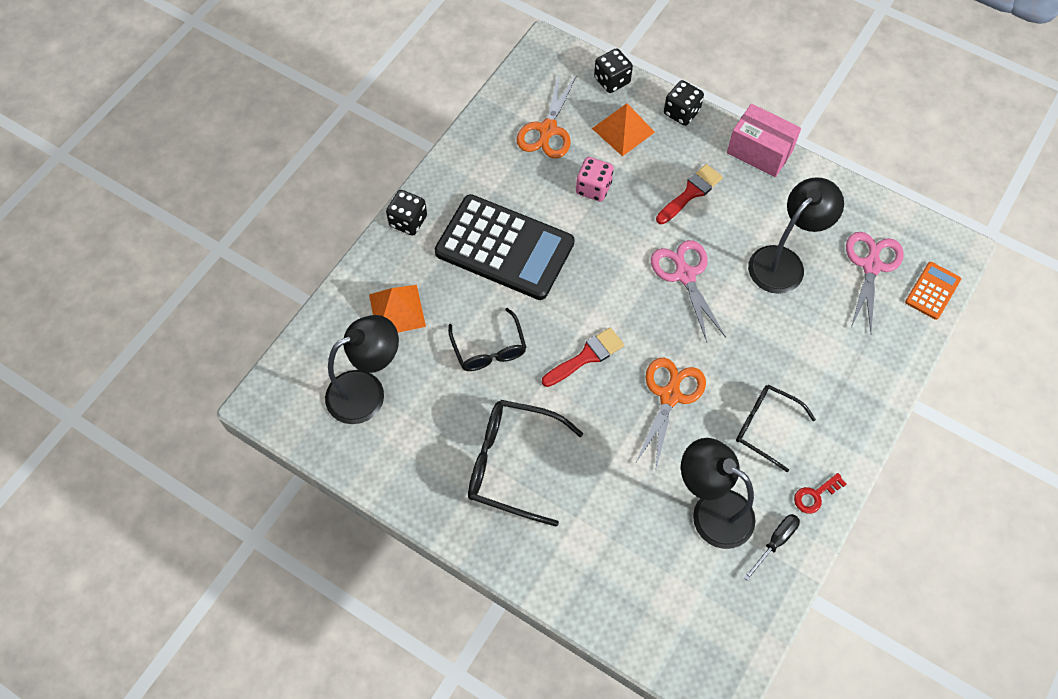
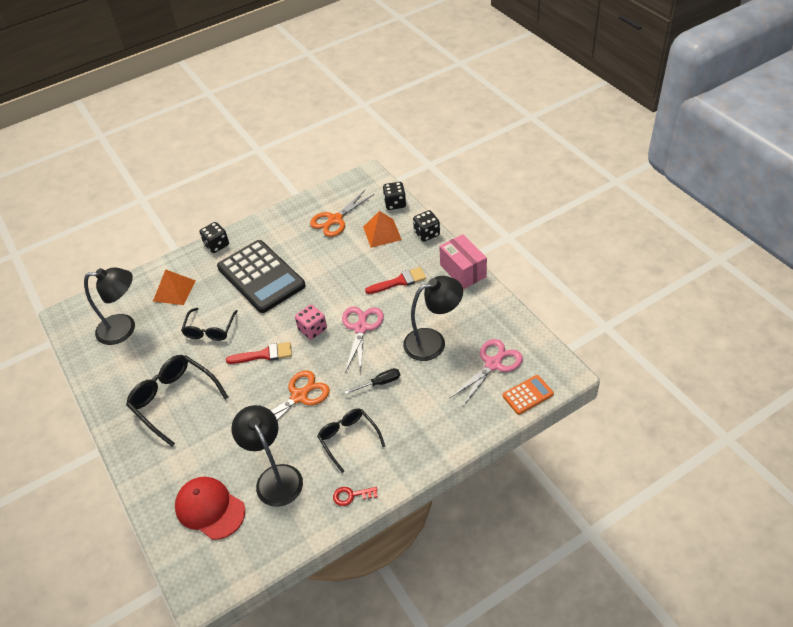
camera: 30 degrees right, 15 degrees down
(593, 188) = (339, 260): pink dice -> pink dice (312, 329)
(660, 583) = (210, 508): none -> red cap
(775, 542) = (303, 514): black screwdriver -> black screwdriver (380, 383)

